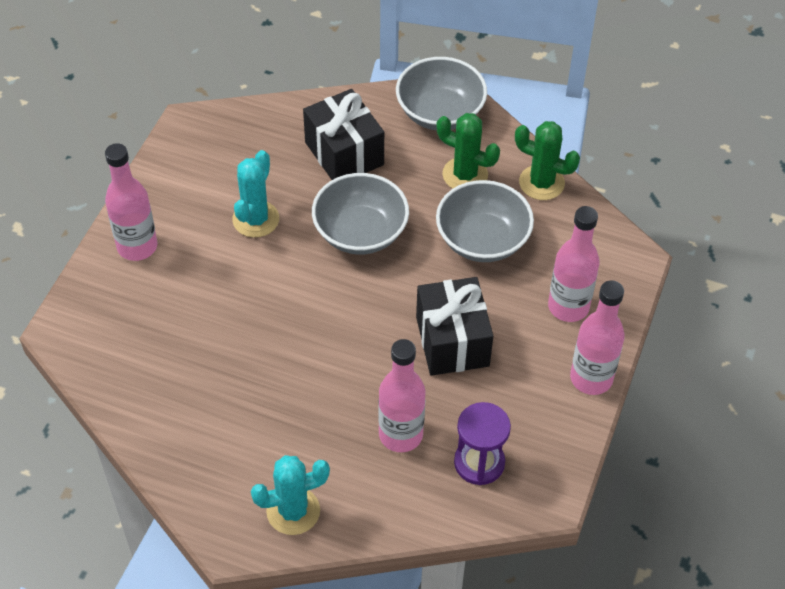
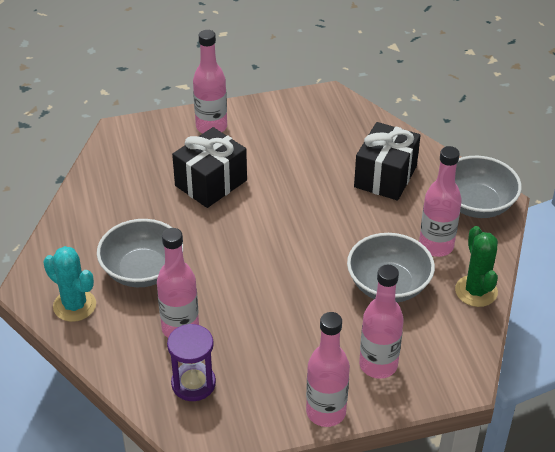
camera: 55 degrees right, 10 degrees down
(256, 219) = (286, 165): turquoise cactus -> none
(360, 232) = (328, 219): grey bowl -> grey bowl (142, 270)
(452, 341) = (283, 315): black gift -> black gift (211, 183)
(465, 175) = (436, 246): green cactus -> pink bottle

